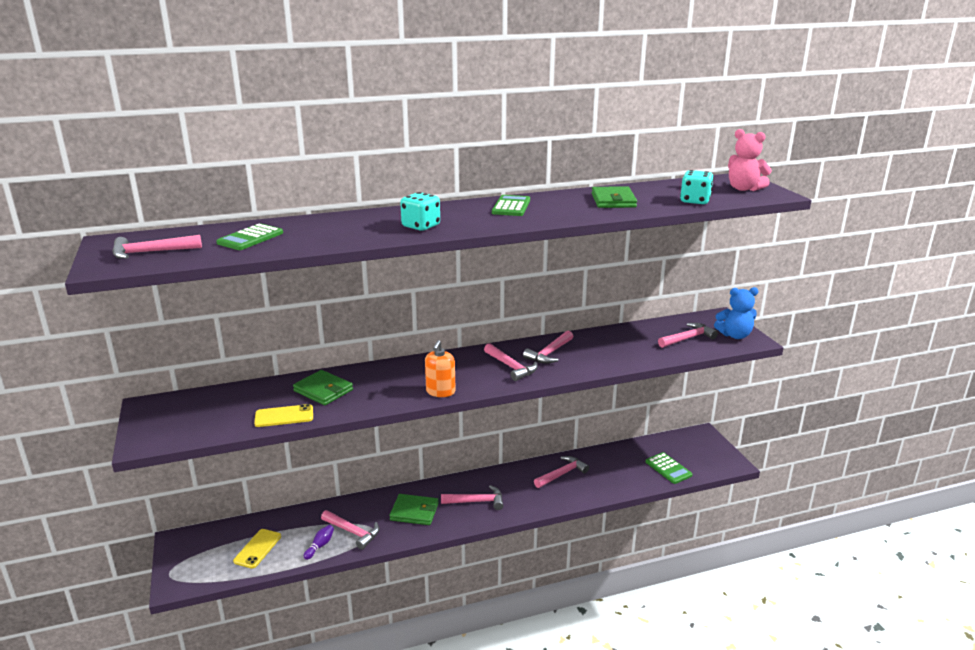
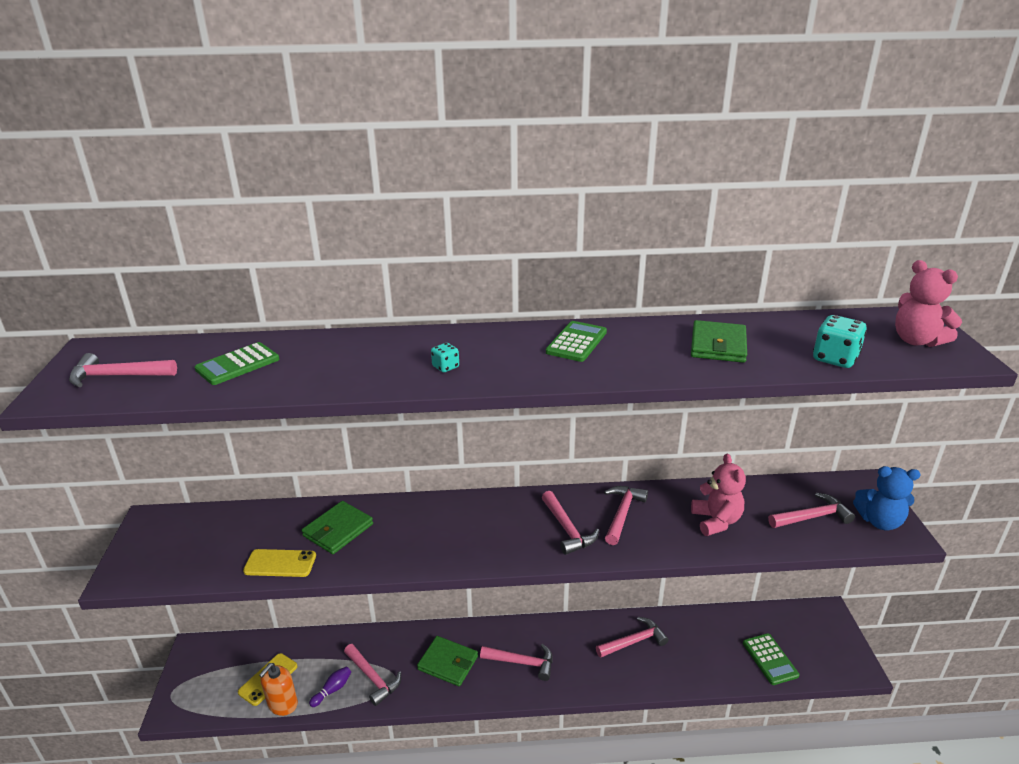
camera: 15 degrees right, 5 degrees up
(323, 390) = (338, 530): green wallet -> green wallet turned 75 degrees clockwise
(421, 226) = (445, 367): turquoise dice -> turquoise dice, size x0.55
(440, 391) = (469, 556): orange soap dispenser -> orange soap dispenser (282, 704)
(549, 353) = (622, 514): pink hammer -> pink hammer turned 150 degrees clockwise
(620, 349) = (716, 521): none -> pink teddy bear

